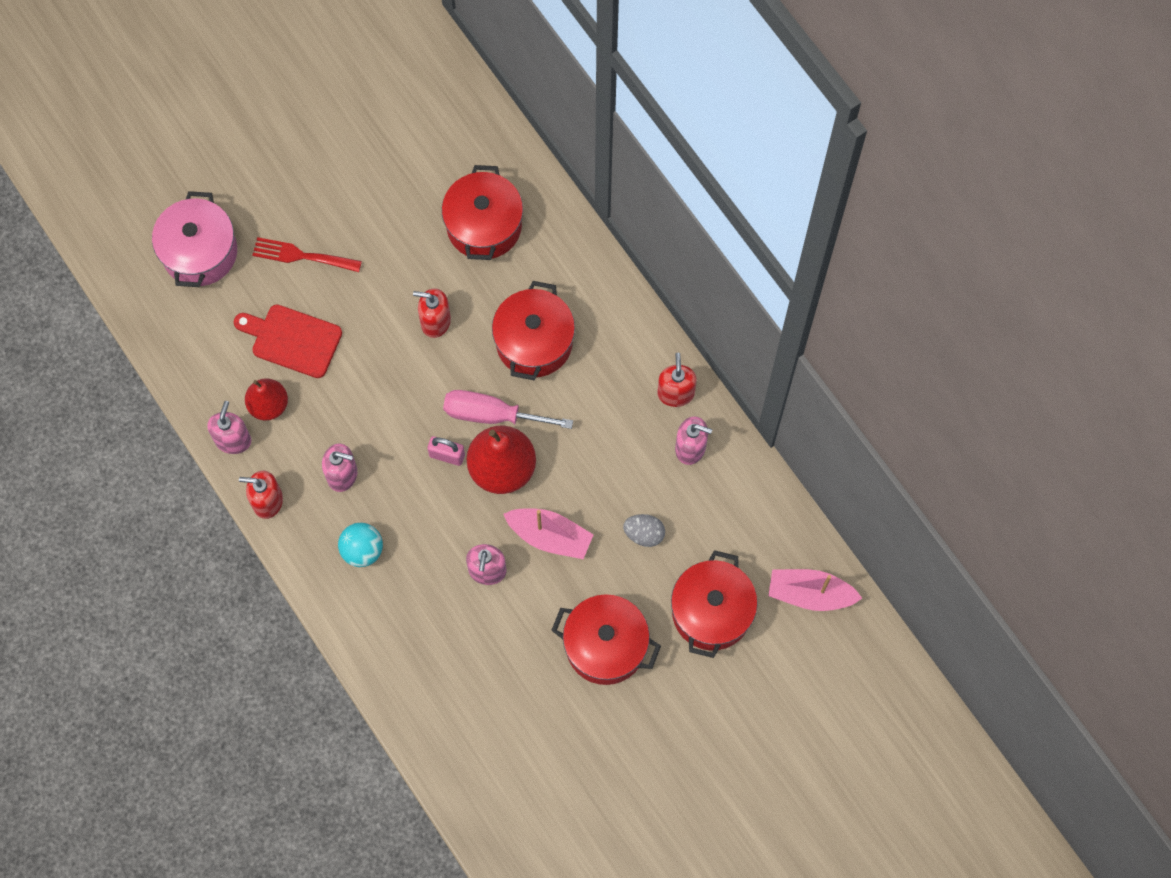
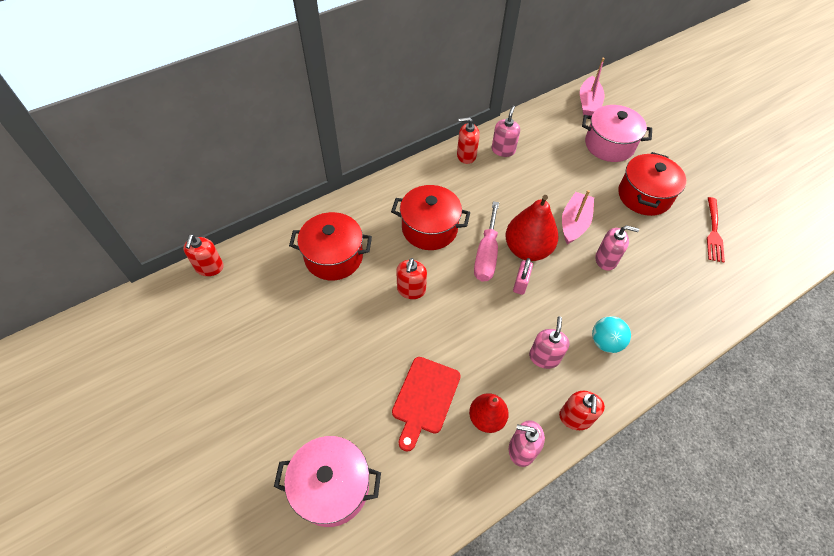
camera: 90 degrees left, 15 degrees down
(302, 256) = (345, 390): red fork -> red fork (713, 232)
(465, 84) = (209, 267): none -> red soap dispenser
(644, 534) = (564, 174): grey egg -> none
(711, 612) = (609, 145): red pot -> pink pot

